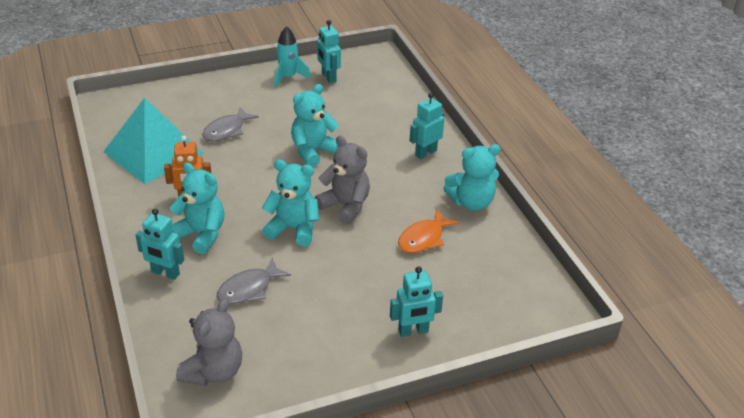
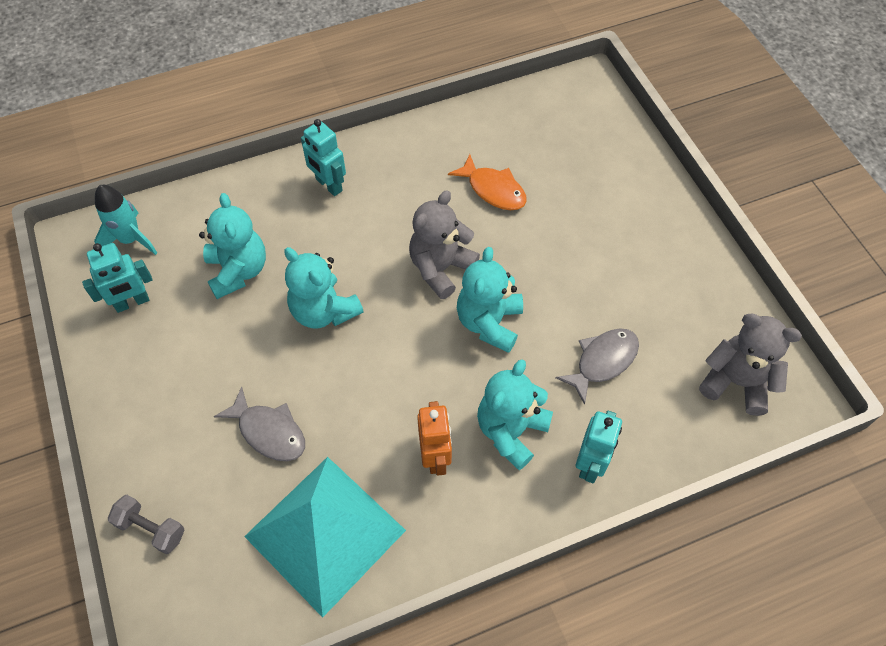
camera: 90 degrees left, 20 degrees up
(176, 92) = (151, 528): none -> grey dumbbell
(249, 289) = (602, 361): grey fish -> grey fish turned 90 degrees counterclockwise
(288, 77) = (124, 359): turquoise rocket -> turquoise rocket (130, 239)
(413, 331) = (638, 200): turquoise robot -> none
(471, 202) = (425, 144): turquoise teddy bear -> turquoise teddy bear (238, 271)

